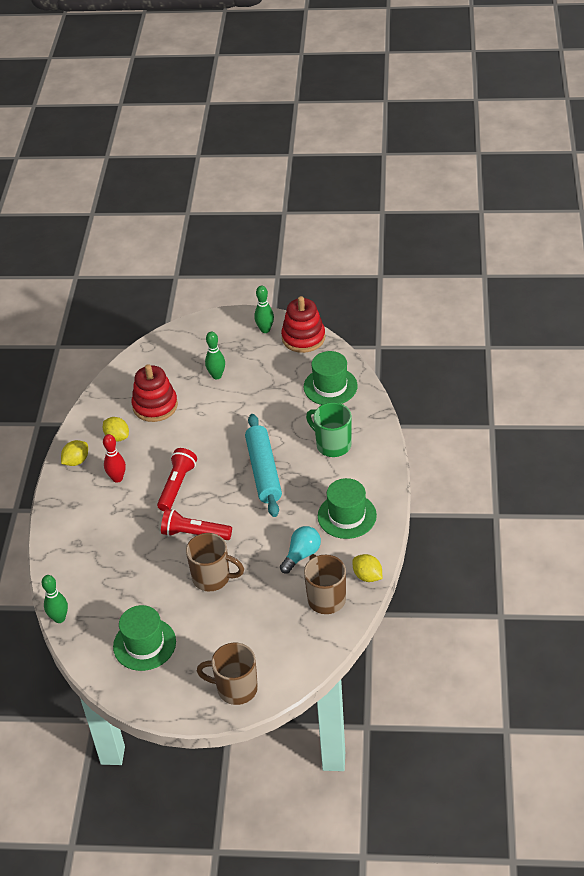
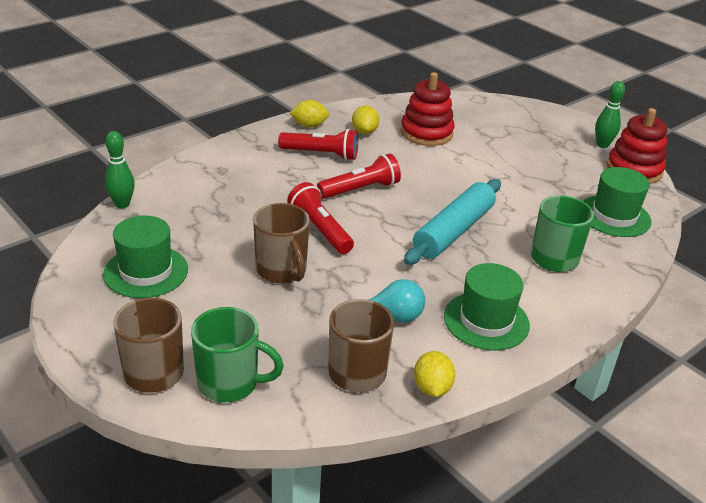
camera: 40 degrees right, 10 degrees down
(117, 478) = (321, 154): red bowling pin -> red flashlight
(217, 376) = (510, 146): green bowling pin -> none
(279, 659) = (230, 383): none -> green mug

